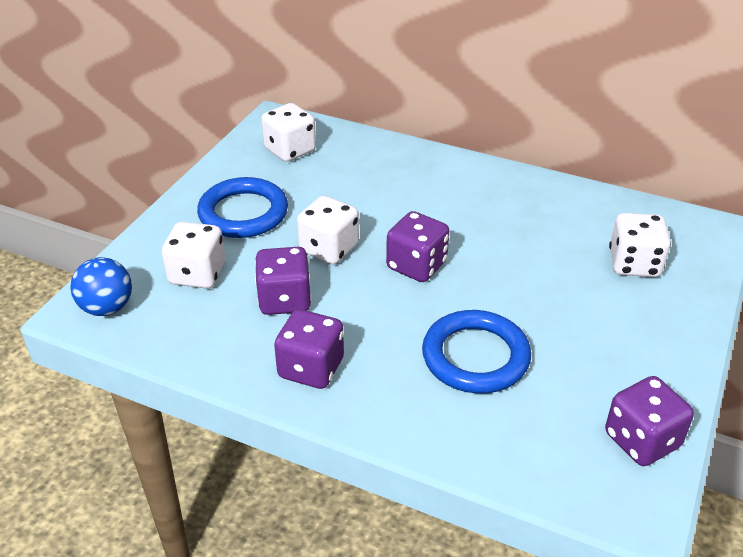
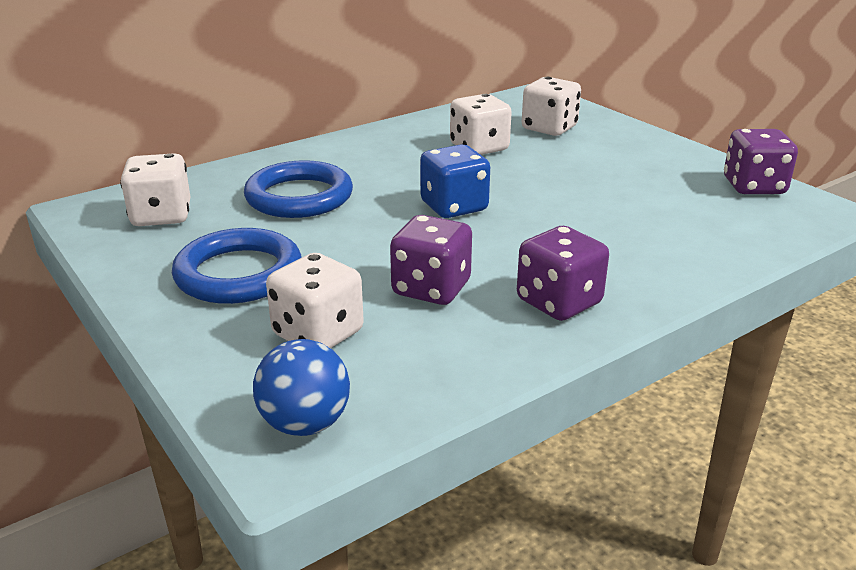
camera: 60 degrees left, 10 degrees down
(329, 249) = (373, 241): white dice -> white dice (479, 148)
(416, 266) = (454, 207): purple dice -> blue dice
(475, 357) = (609, 218): blue ring -> blue ring (299, 197)

